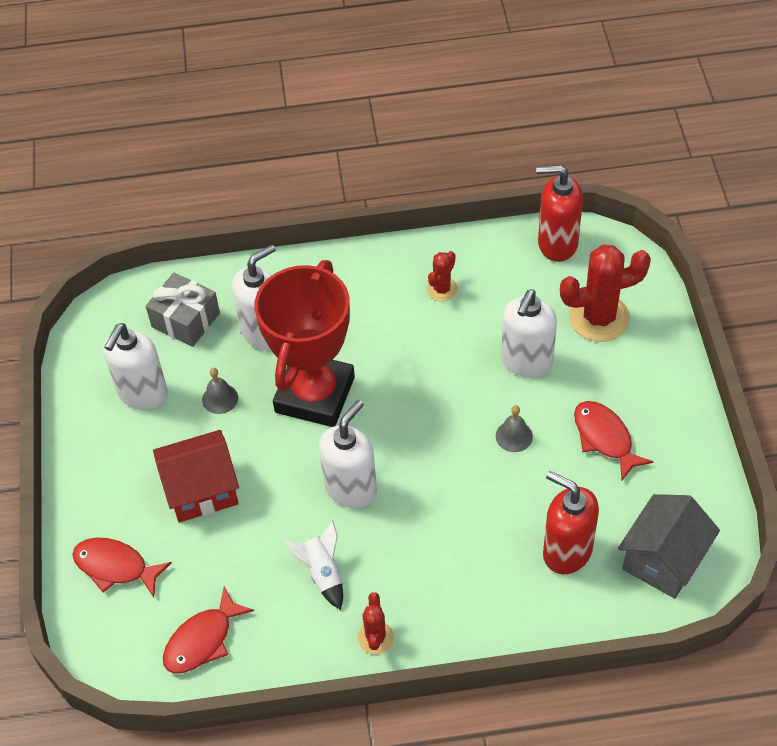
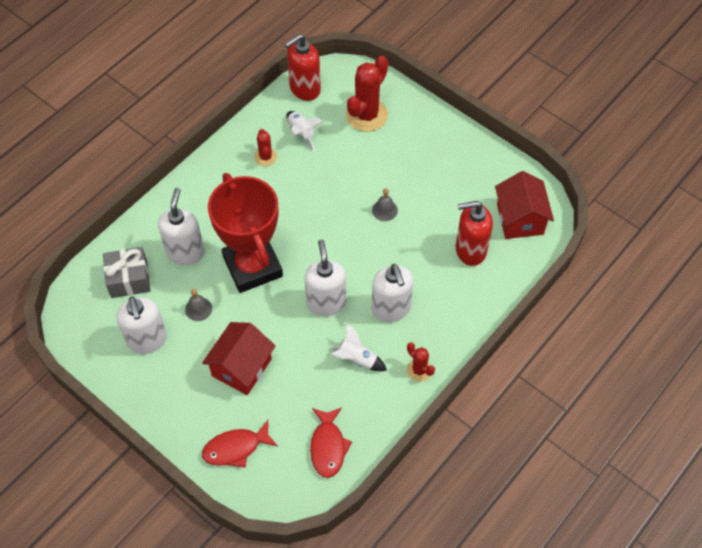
camera: 45 degrees left, 5 degrees up
(506, 289) = (301, 133): none -> white rocket
(526, 361) = (352, 165): white soap dispenser -> white soap dispenser (391, 309)
(605, 438) = (432, 177): red fish -> none
(663, 560) = (520, 219): grey house -> red house

